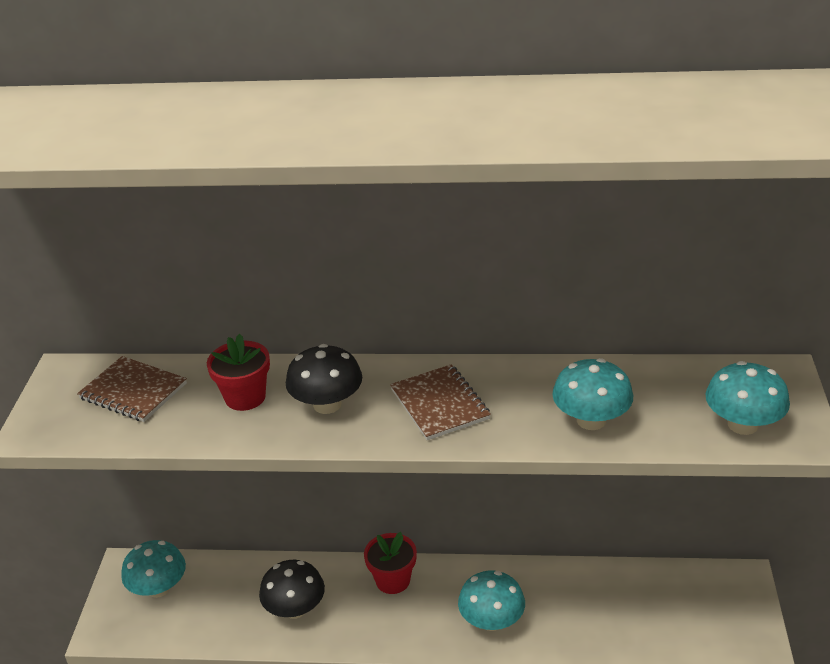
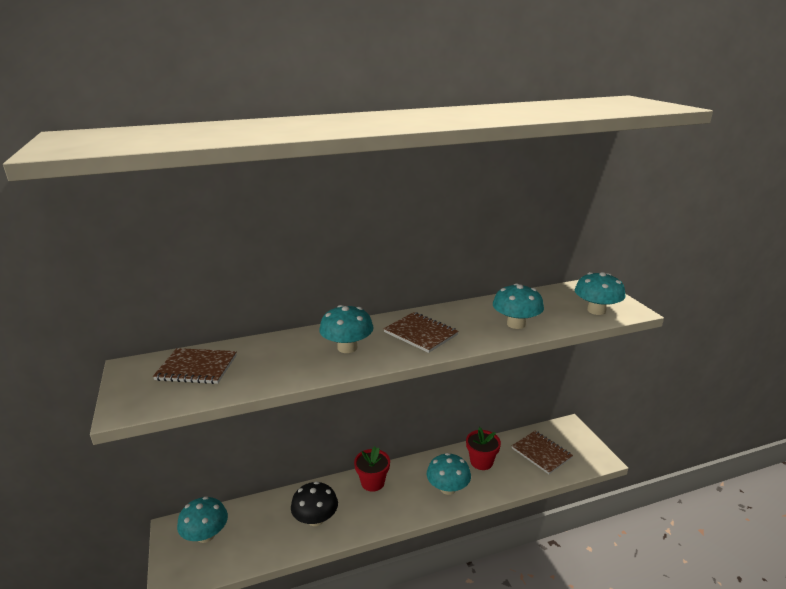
camera: 25 degrees left, 10 degrees down
(245, 397) = (286, 355): red flower pot -> red flower pot (481, 462)
(327, 404) = (347, 348): black mushroom -> turquoise mushroom
(667, 609) = (541, 453): none -> brown notebook

